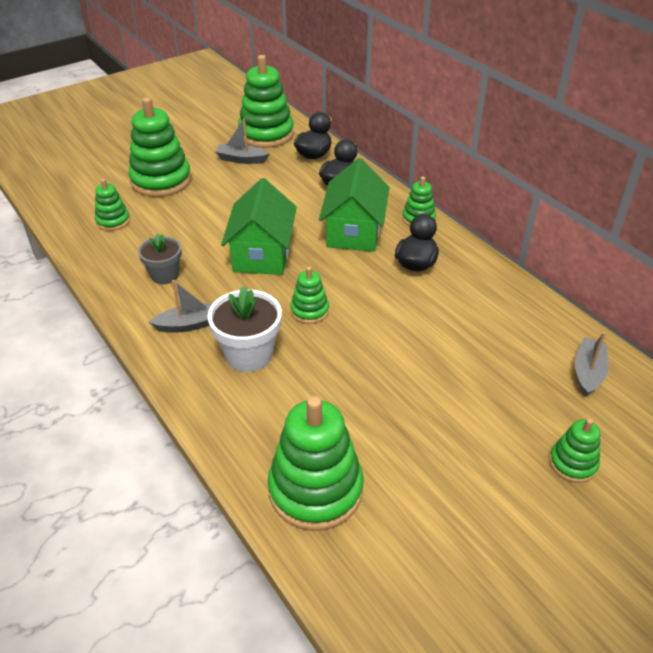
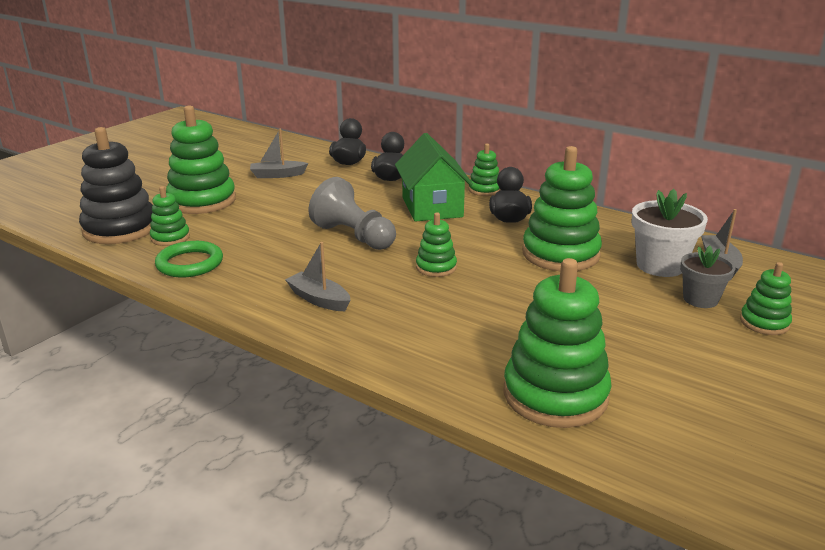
camera: 20 degrees left, 15 degrees down
(80, 201) = (120, 229): none -> black stacking toy
(112, 256) = (190, 263): none -> green ring
(165, 275) = (262, 268): grey flower pot -> grey flower pot (700, 299)
(189, 324) = (319, 299): grey boat -> grey boat turned 105 degrees counterclockwise
(249, 355) = (401, 310): white flower pot -> white flower pot (660, 265)
(262, 254) = (354, 236): green house -> grey pawn
(266, 134) = (289, 155): green stacking toy -> green stacking toy (560, 254)

